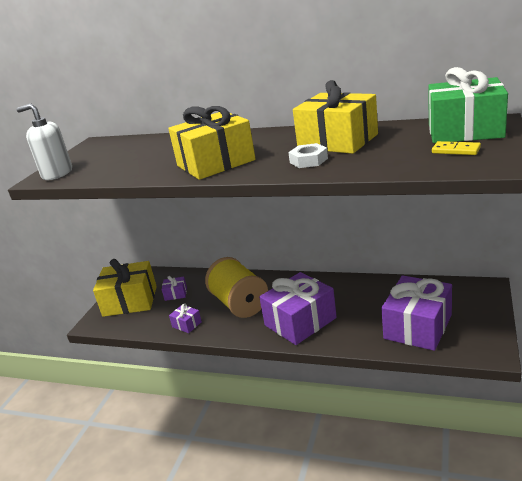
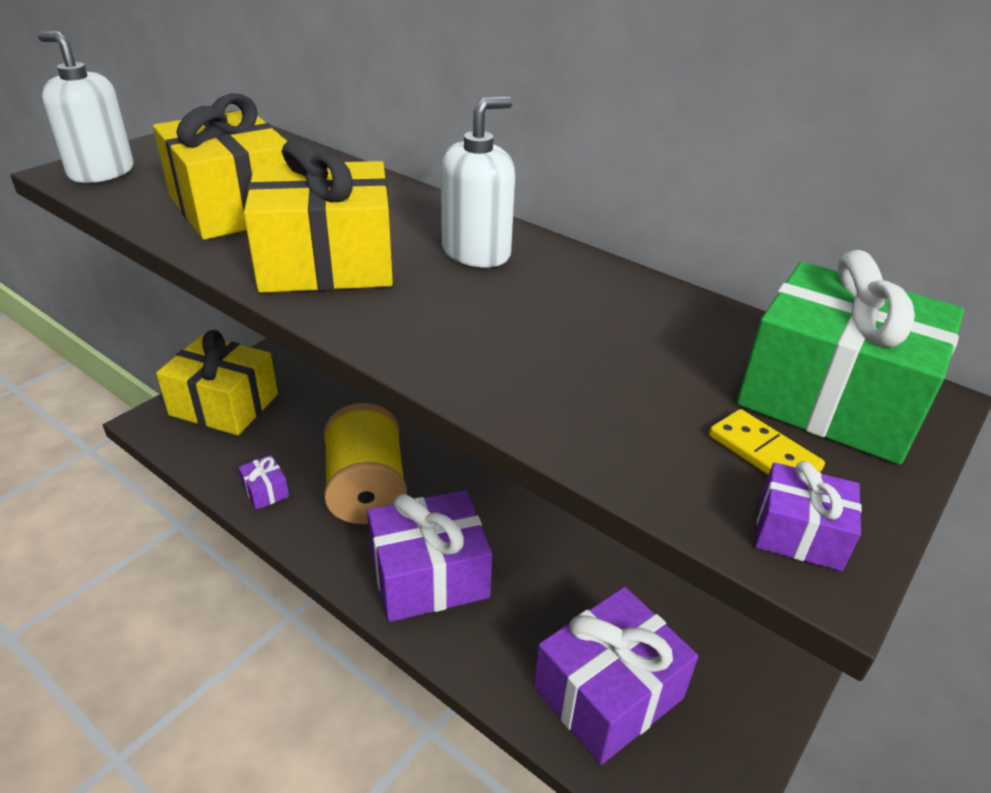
camera: 15 degrees right, 10 degrees up
(176, 294) = (293, 423): purple gift -> purple gift (799, 534)
(277, 140) = (476, 252): none -> white soap dispenser
(308, 160) = (472, 335): white nut -> none
(337, 141) = (569, 307): yellow gift -> yellow gift (234, 207)

